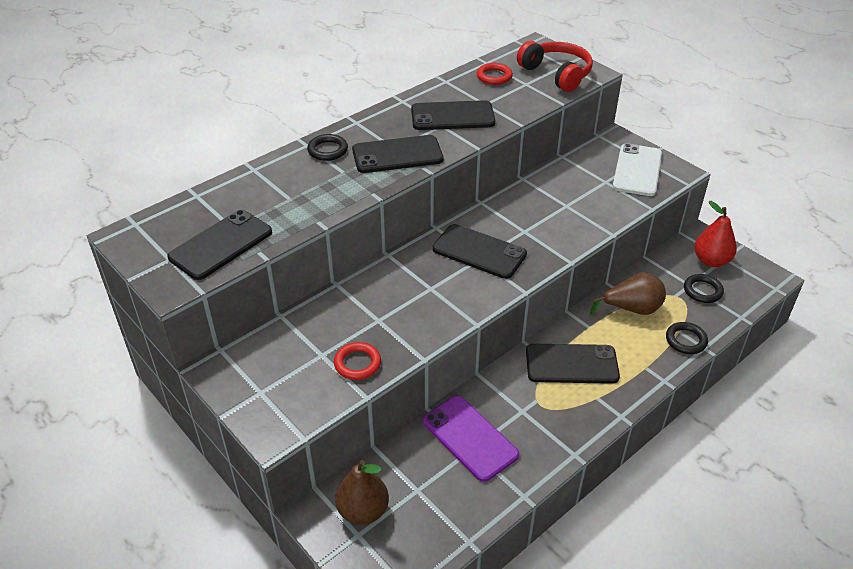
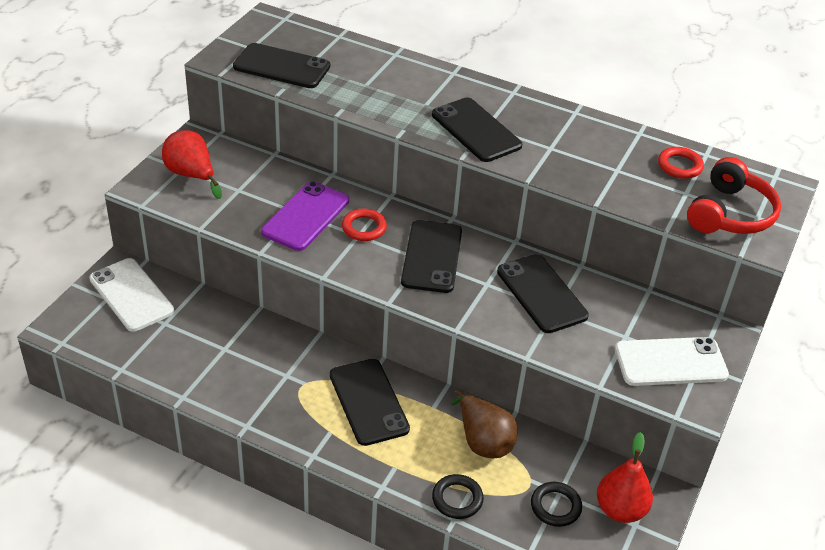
camera: 65 degrees right, 0 degrees up
(277, 386) = (191, 175): none -> red pear
(327, 150) = (453, 87): black ring -> none
(357, 363) = (237, 213): red ring -> red ring (364, 228)
(363, 511) = (131, 295): brown pear -> white phone
(452, 116) = (573, 151): black phone -> black phone (541, 293)
(470, 438) = (237, 344): purple phone -> purple phone (306, 216)

